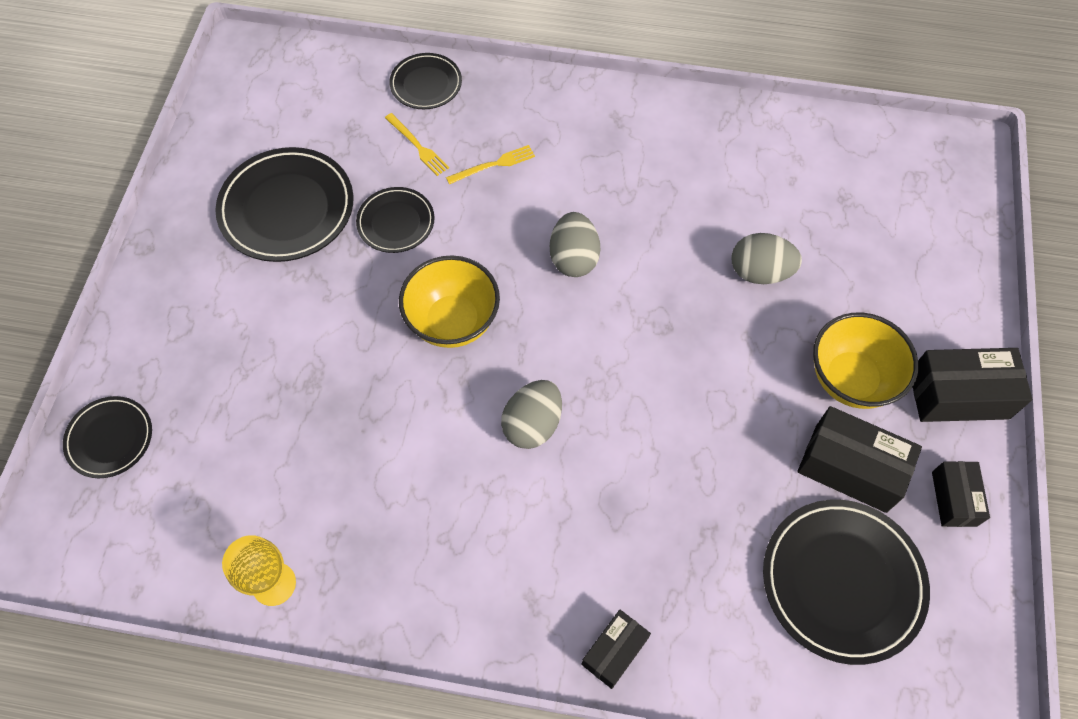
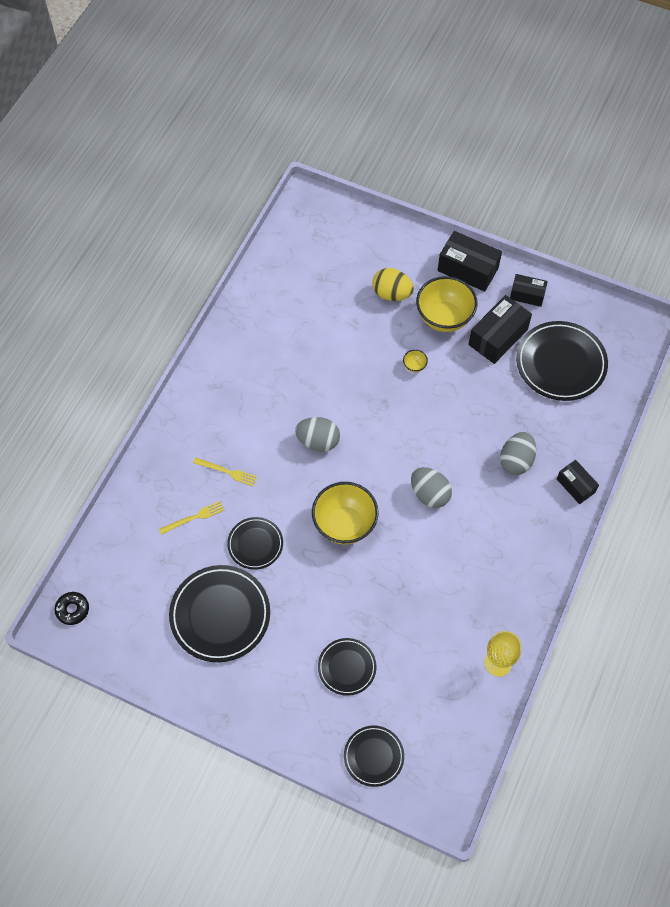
camera: 75 degrees left, 0 degrees up
(266, 60) = (72, 610): none -> black donut
(426, 84) = (139, 500): black plate -> black plate (347, 667)
(493, 165) = (227, 472): yellow fork -> yellow fork turned 120 degrees clockwise
(745, 355) = (414, 366): none -> yellow bowl
(759, 272) = (360, 340): grey egg -> grey egg (516, 461)
(860, 296) = (391, 294): none -> yellow egg
(958, 395) = (468, 269): black box -> black box turned 75 degrees counterclockwise

